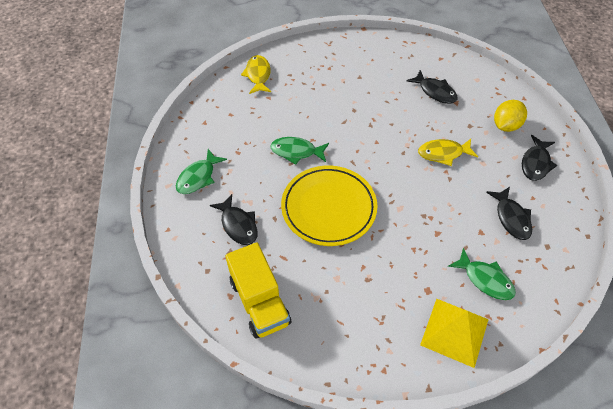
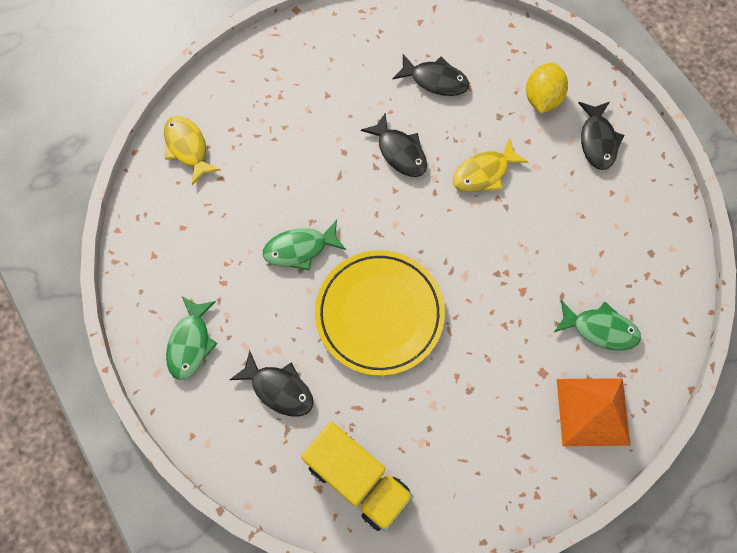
camera: 25 degrees left, 15 degrees up
(454, 332) = (593, 411): yellow pyramid -> orange pyramid
(511, 218) = (598, 232): black fish -> black fish (399, 152)

